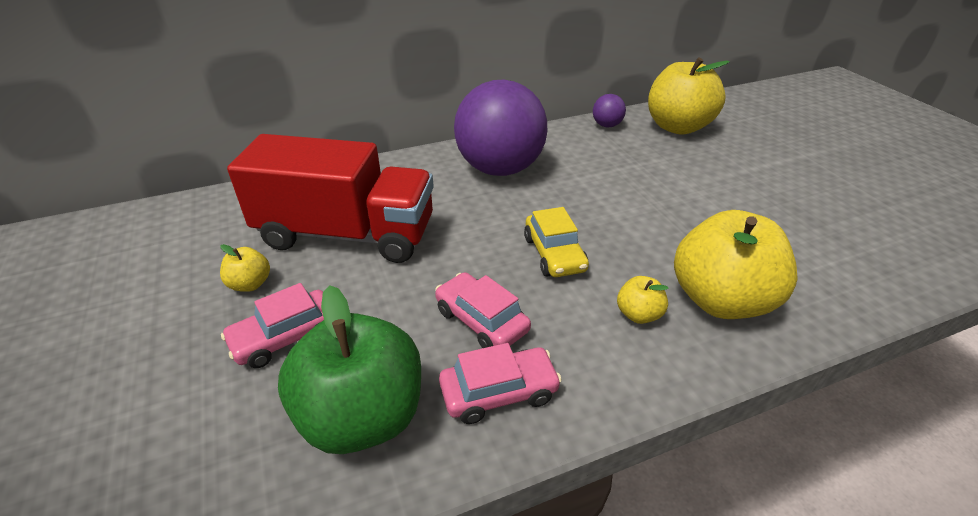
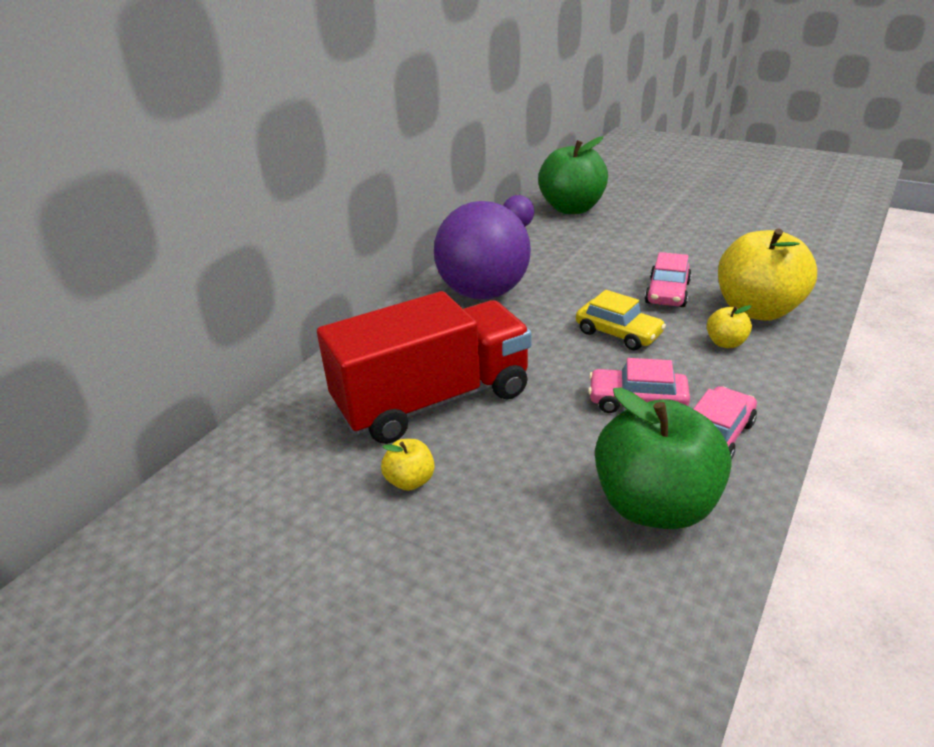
camera: 35 degrees left, 5 degrees down
(285, 337) = (510, 496): pink car -> pink car (667, 293)
(677, 127) = (572, 208): yellow apple -> green apple

